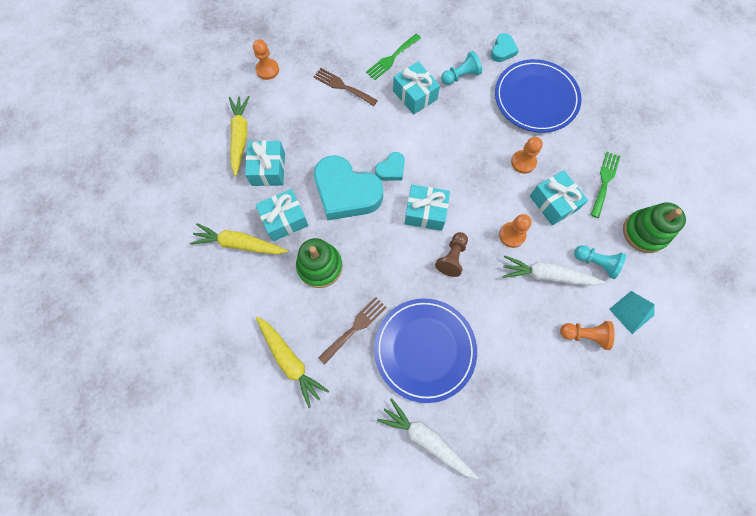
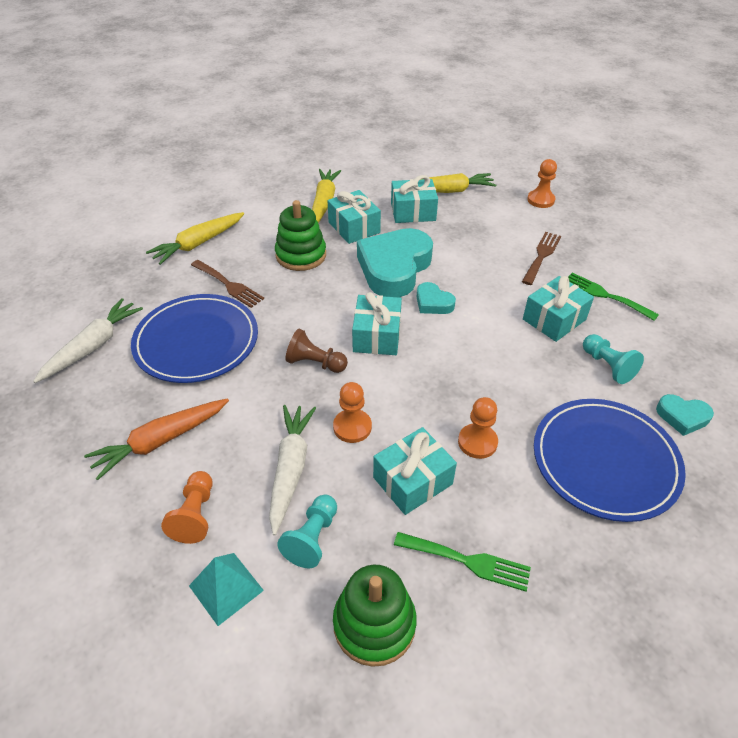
camera: 85 degrees right, 25 degrees down
(526, 366) = (160, 441): none -> orange carrot

